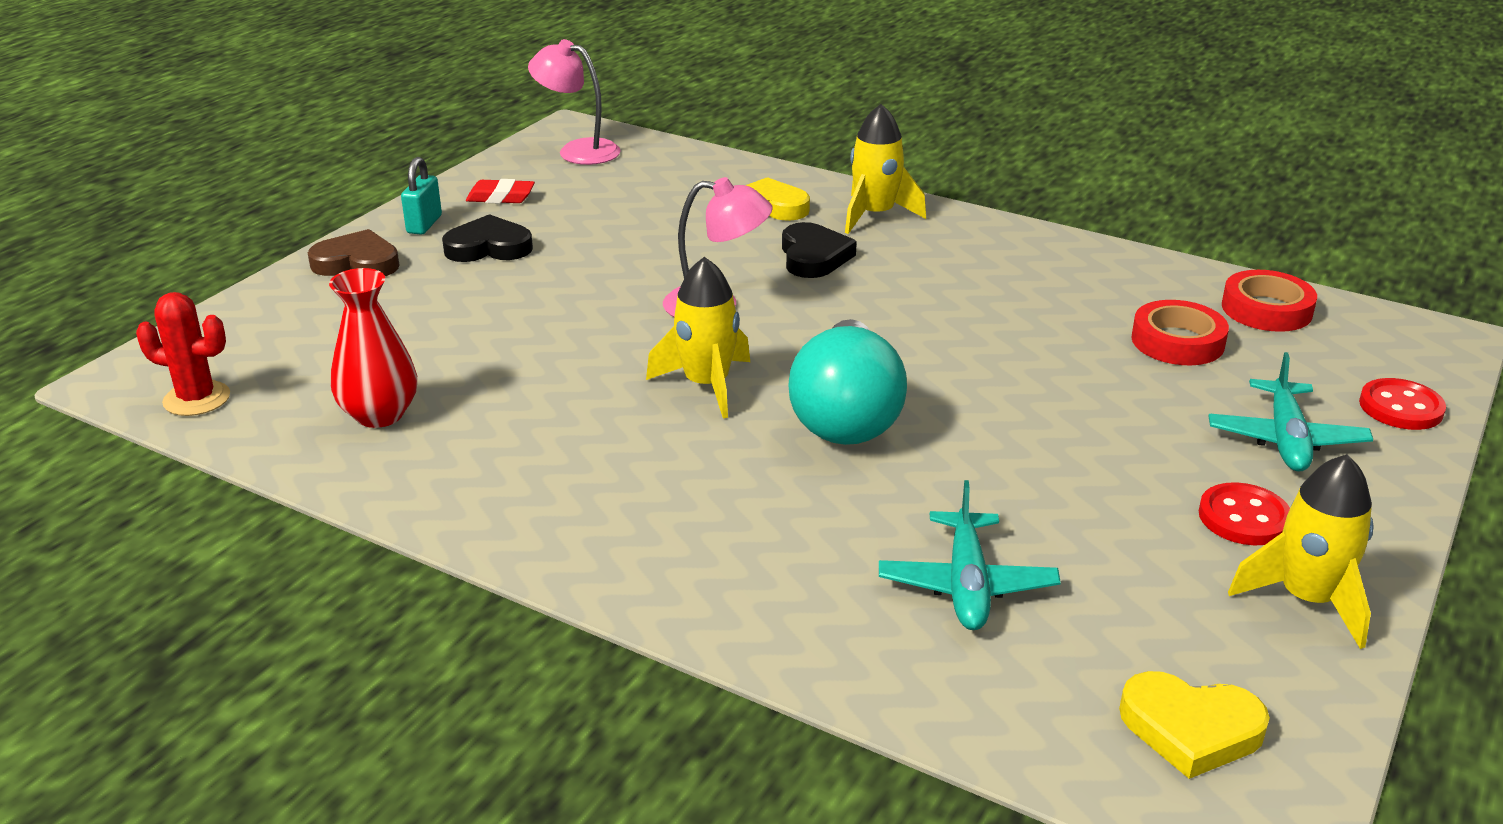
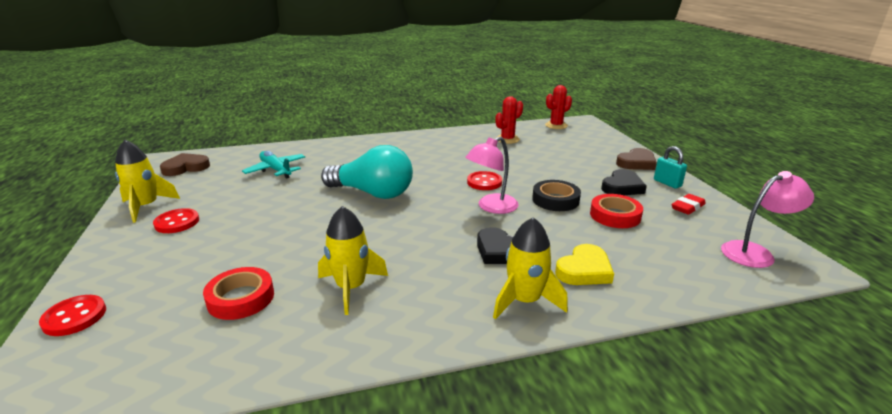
camera: 135 degrees right, 5 degrees down
(379, 415) = (507, 139): red vase -> red cactus
(615, 274) = (555, 200): none -> black tape
(641, 345) = (484, 182): none -> red button
(706, 385) = (437, 181): yellow rocket -> yellow rocket (351, 288)
(846, 415) = (372, 193): turquoise light bulb -> turquoise light bulb turned 150 degrees clockwise
(1190, 729) = (186, 168): yellow heart -> brown heart
(1266, 309) = (179, 363): red tape -> red tape (615, 215)
(1286, 439) = (157, 264): turquoise plane -> none

